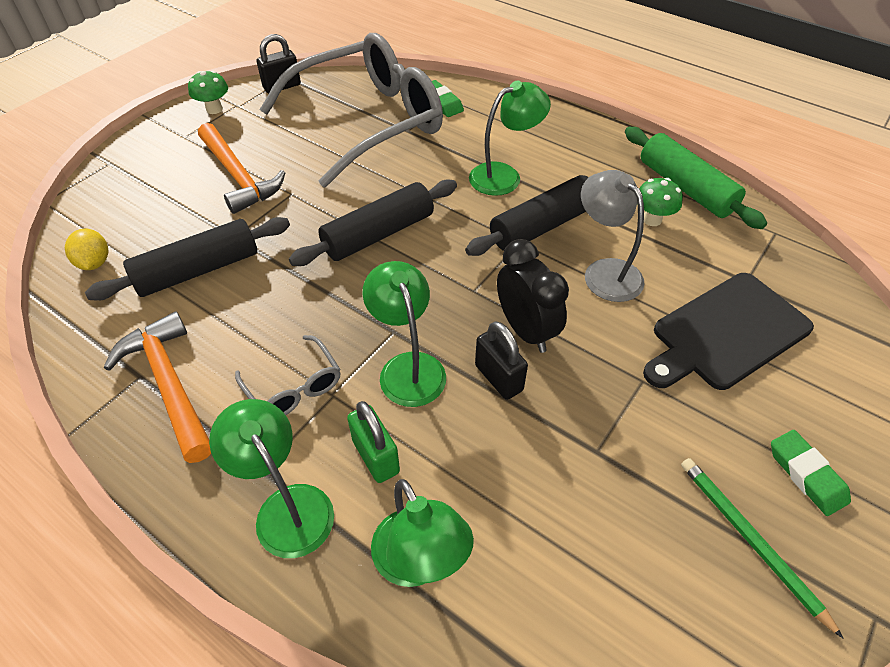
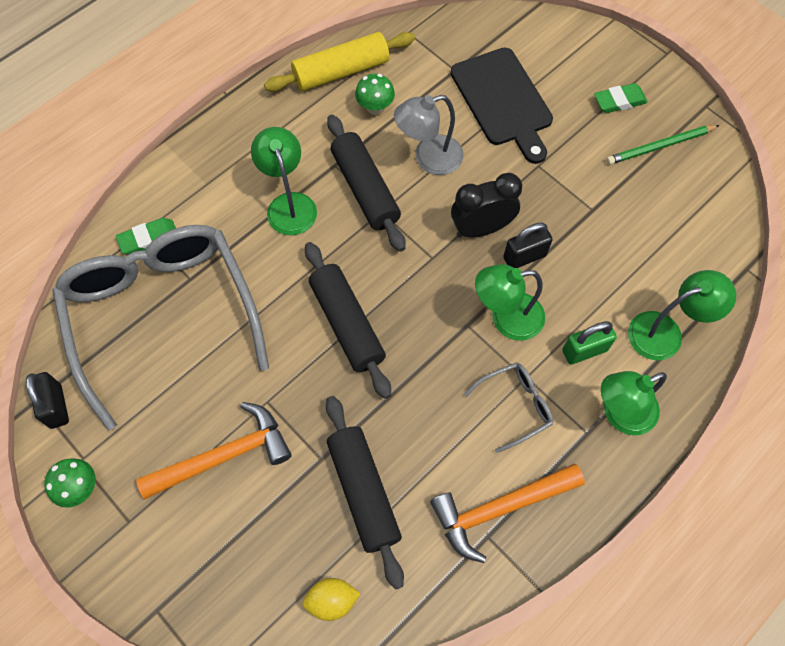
camera: 80 degrees left, 15 degrees up
(685, 188) = (341, 71): green rolling pin -> yellow rolling pin

